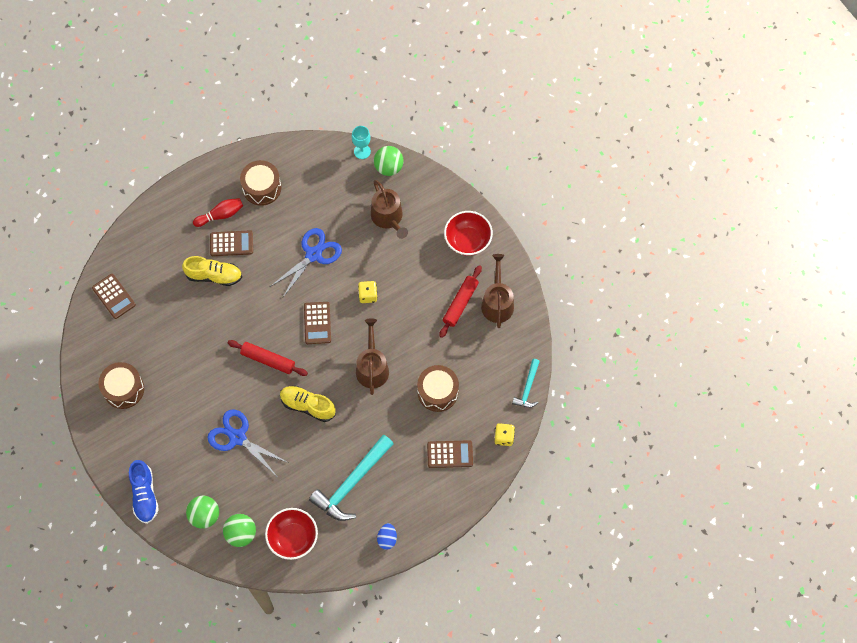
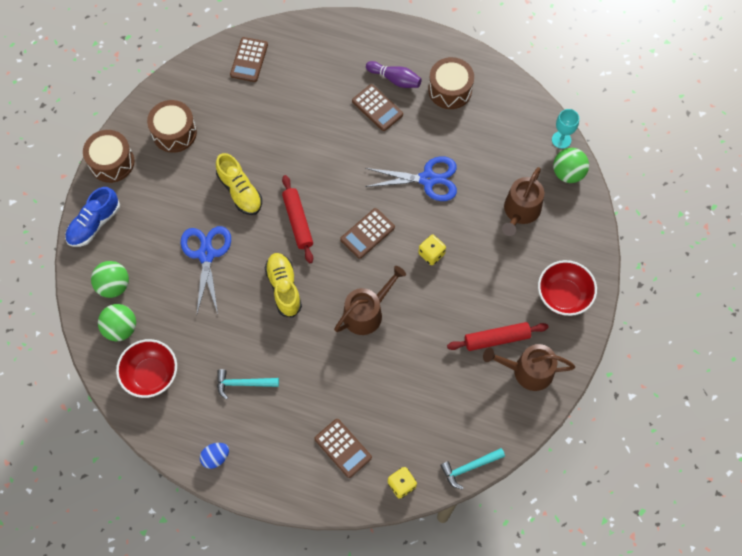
camera: 50 degrees right, 0 degrees up
(214, 276) = (336, 118): yellow shoe -> yellow shoe (240, 191)
(221, 215) = (395, 79): red bowling pin -> purple bowling pin
(352, 483) = (243, 384): turquoise hammer -> turquoise hammer, size x0.54
(437, 392) = (393, 388): brown drum -> brown drum (112, 162)
(497, 303) = (528, 371): brown watering can -> brown watering can turned 135 degrees counterclockwise

